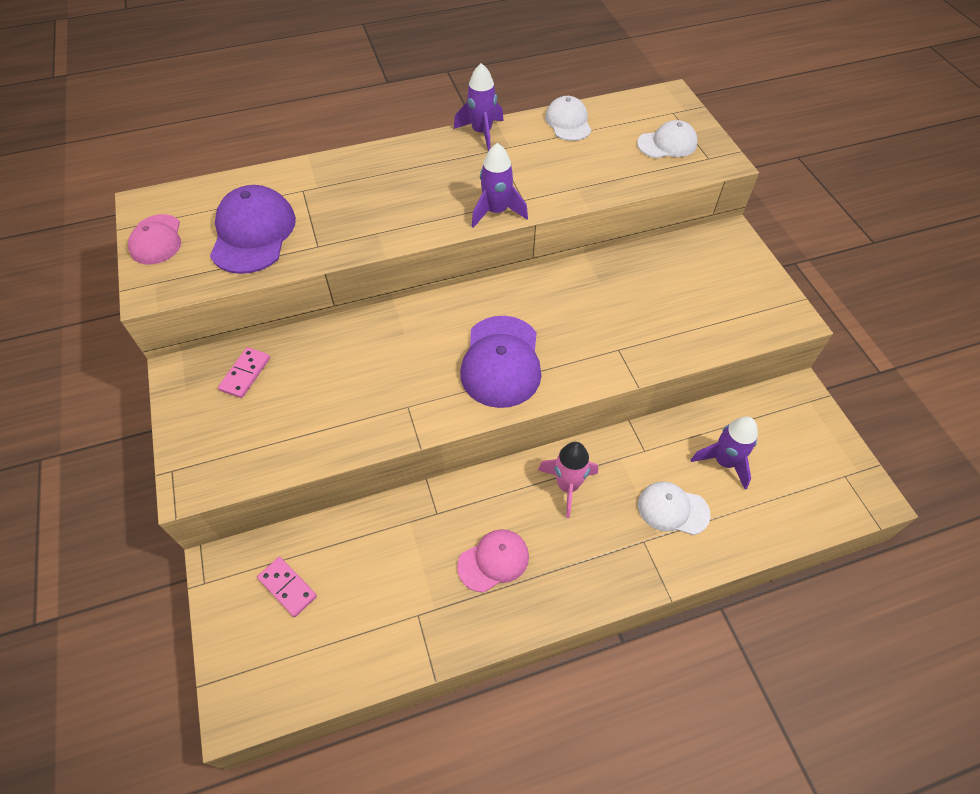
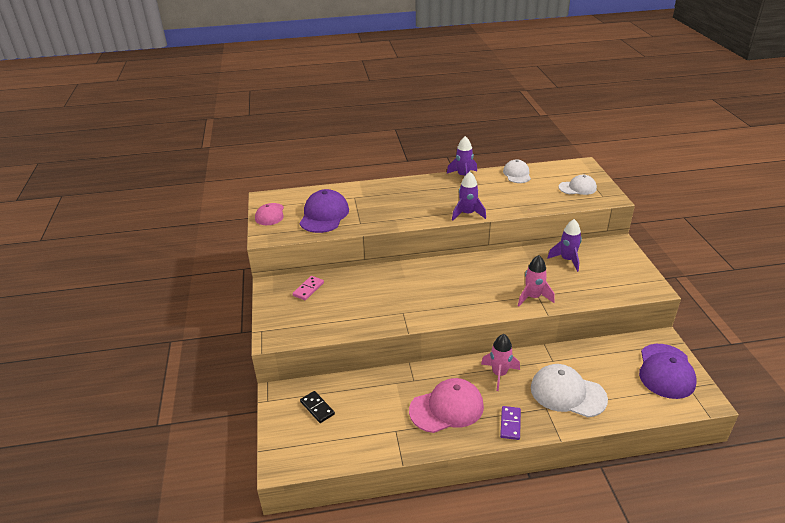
camera: 10 degrees right, 20 degrees down
(287, 587) = (317, 408): pink domino -> black domino
(493, 561) = (447, 408): pink cap -> pink cap, size x1.60
(501, 362) = (462, 295): purple cap -> purple cap (666, 371)
(593, 578) = (510, 424): none -> purple domino
(612, 354) = (533, 297): none -> pink rocket
(672, 509) = (567, 393): white cap -> white cap, size x1.60
(724, 462) = (605, 371): purple rocket -> purple rocket (567, 260)

